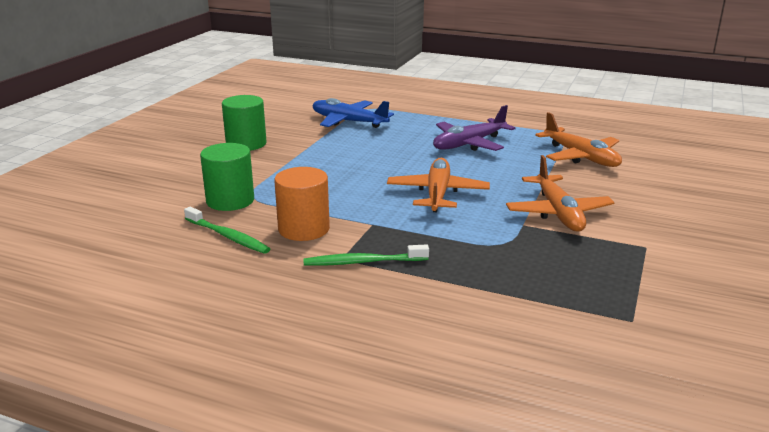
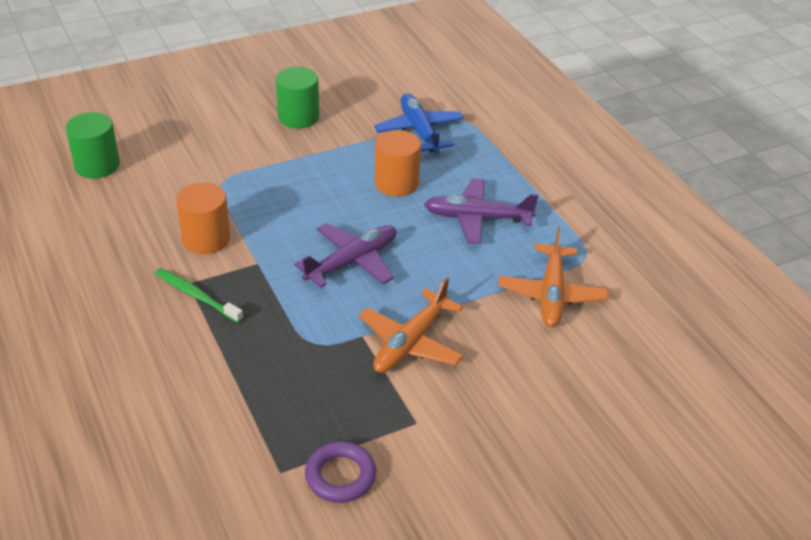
camera: 40 degrees right, 15 degrees up
(228, 236) = (151, 216): green toothbrush -> none
(230, 200) = (201, 179): green cylinder -> green cylinder (97, 165)
(385, 148) = (396, 183): none -> orange cylinder
(437, 194) = (352, 262): orange plane -> purple plane
(669, 298) = (340, 476): none -> purple ring

